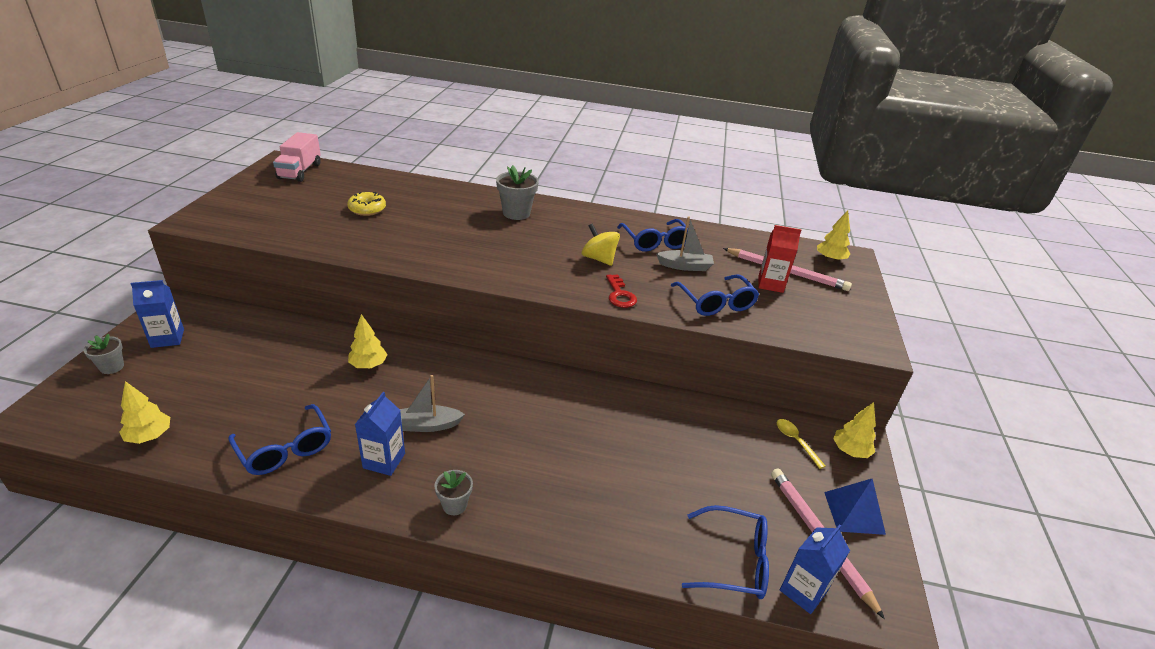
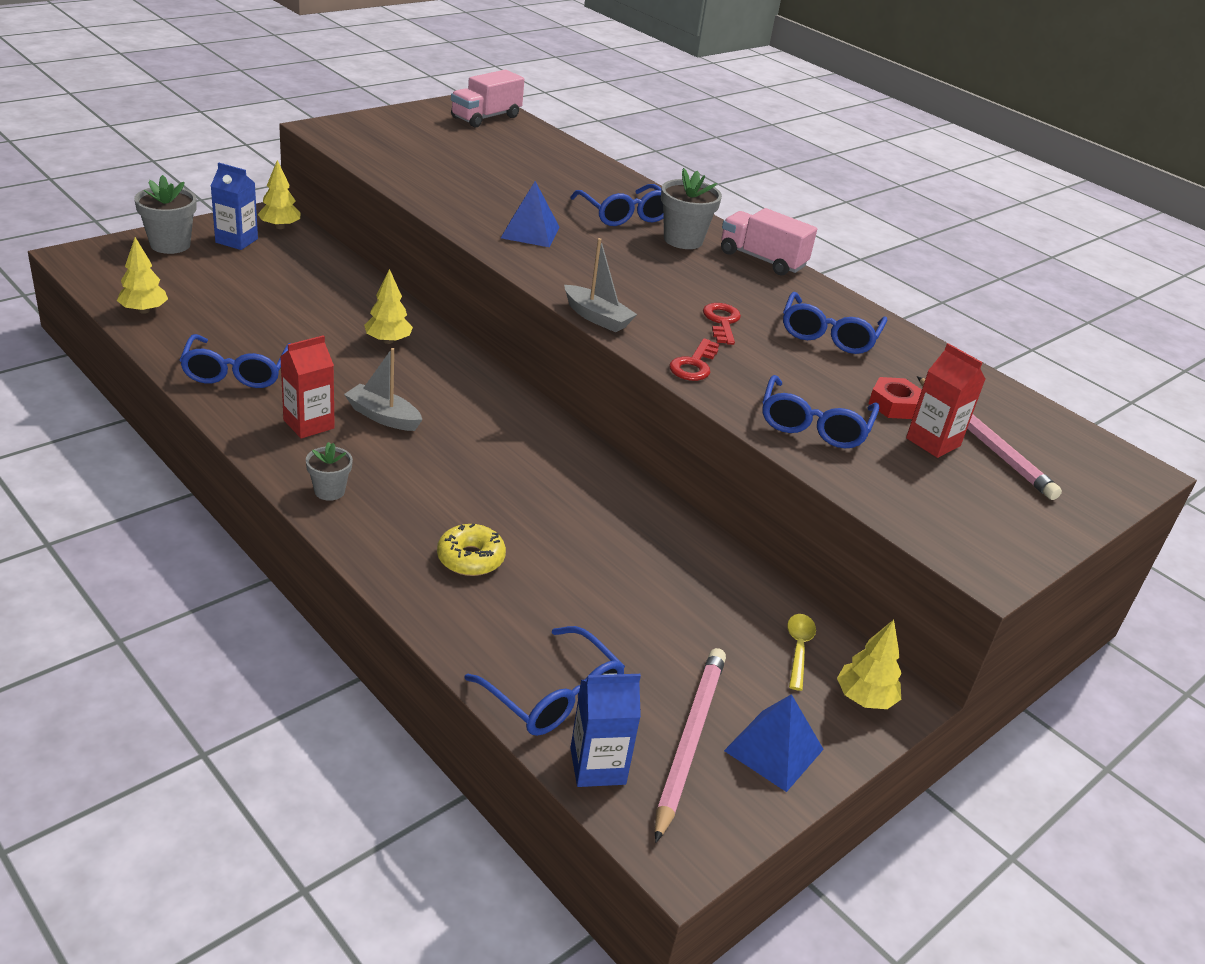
camera: 35 degrees right, 0 degrees up
(112, 367) = (170, 245): grey flower pot -> grey flower pot, size x1.66
(367, 209) = (511, 176): yellow donut -> yellow donut (470, 558)
(384, 461) = (309, 424): blue carton -> red carton
(426, 245) = (530, 232): none -> blue pyramid
(465, 209) = (624, 215): none -> blue glasses
(569, 208) = (762, 259): none -> pink truck
(599, 259) = (722, 322): yellow spinning top -> red key
(685, 266) = (832, 374): grey boat -> grey boat (597, 317)
(730, 270) = (894, 405): none -> red nut
(830, 259) = (1087, 458): yellow tree -> yellow tree (280, 227)

